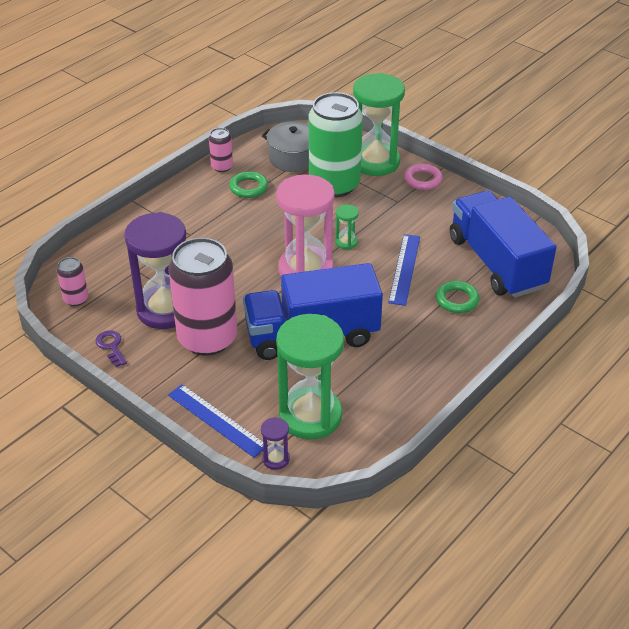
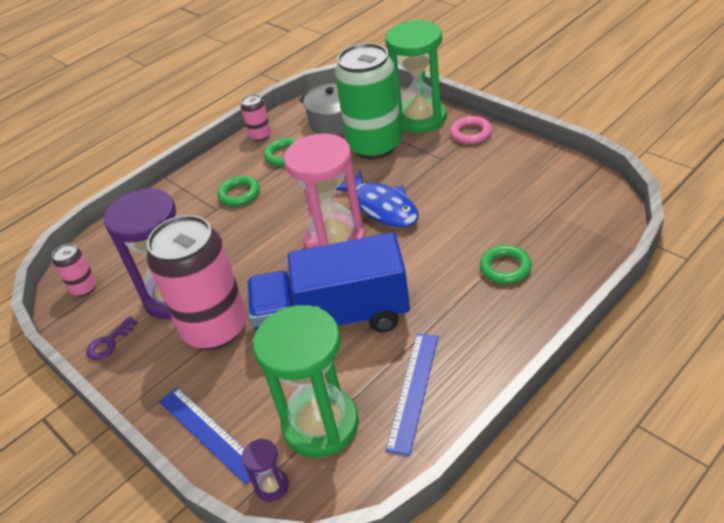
camera: 10 degrees right, 0 degrees up
(111, 346) = (109, 343): purple key -> purple key turned 120 degrees counterclockwise
(210, 222) = (239, 194): none -> green ring
(346, 242) = (382, 207): green hourglass -> blue fish
(405, 269) = (446, 234): blue ruler -> blue ruler (414, 390)
(496, 263) = (552, 221): blue truck -> none

